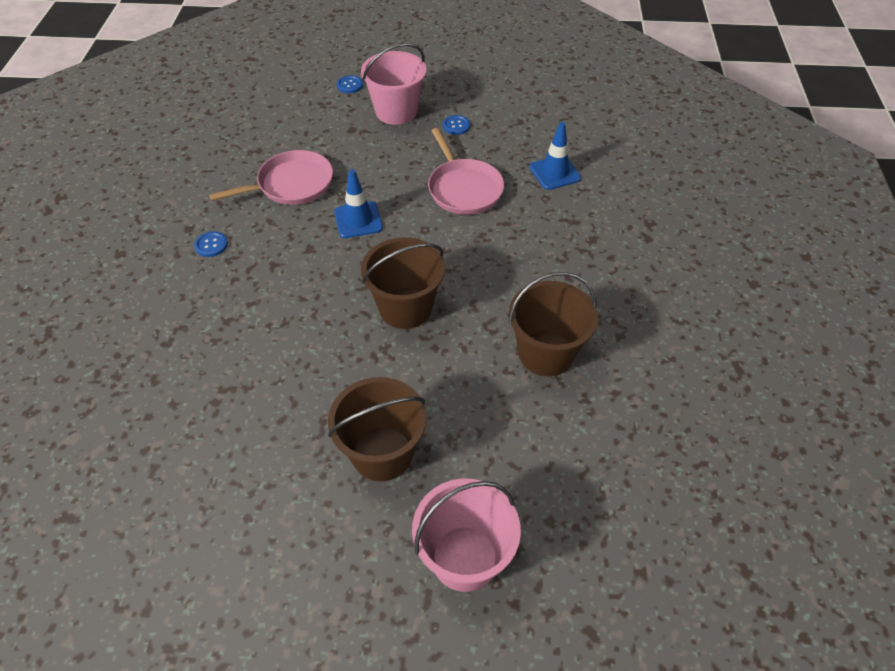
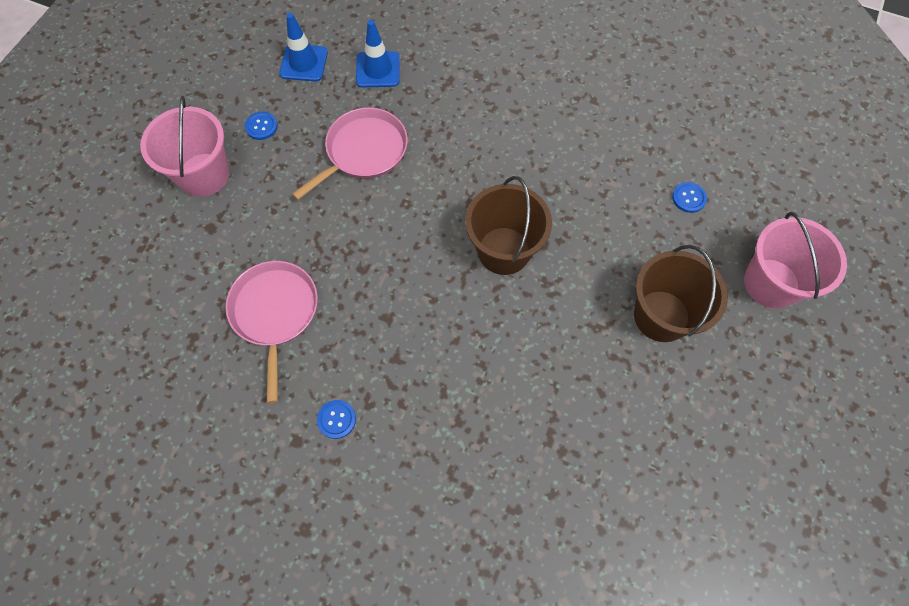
camera: 70 degrees left, 15 degrees up
(349, 85) = (125, 208): blue button -> blue button (688, 198)
(358, 220) = (365, 260): blue traffic cone -> blue traffic cone (304, 63)
(464, 189) = (363, 151): pink pan -> pink pan turned 45 degrees counterclockwise
(546, 353) = (594, 158): brown bucket -> none

